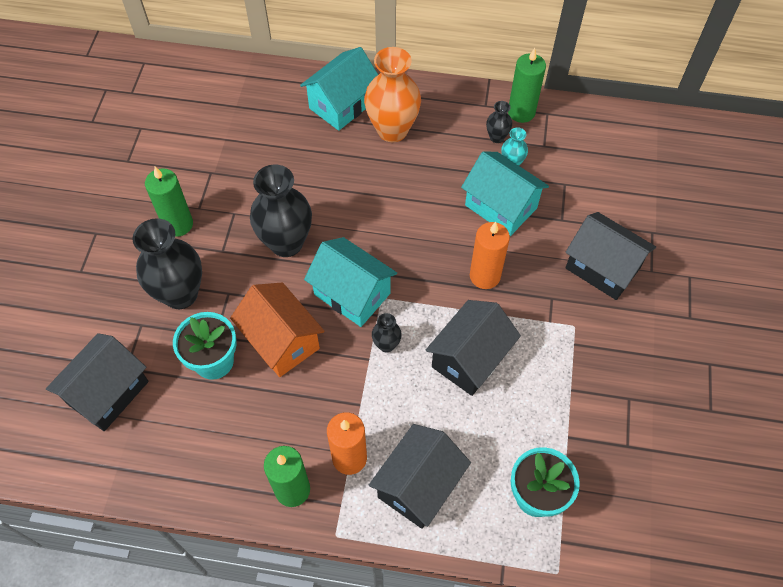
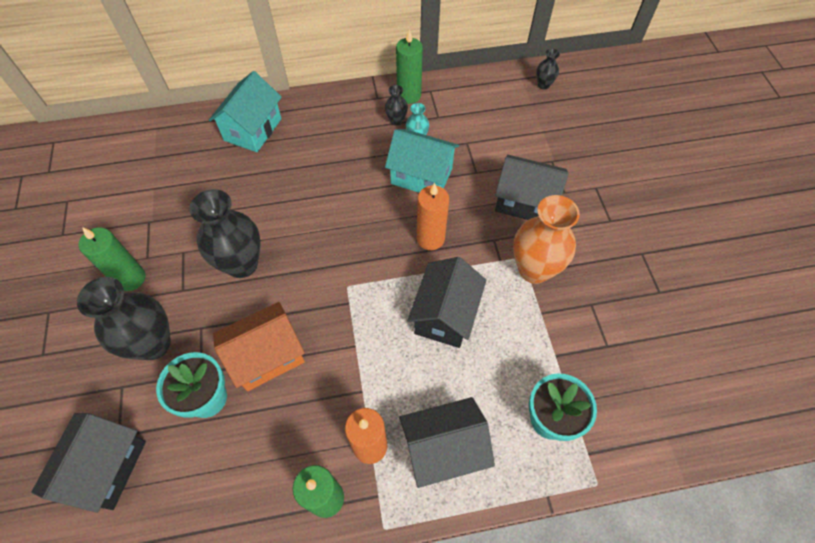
camera: 20 degrees left, 0 degrees up
(281, 341) = (267, 356): orange house -> orange house turned 60 degrees counterclockwise
(352, 294) = (319, 291): turquoise house -> none
(386, 345) = (366, 327): black vase -> black vase (543, 85)
(392, 130) = (305, 139): orange vase -> orange vase (534, 269)
(418, 485) = (443, 448): black house -> black house turned 60 degrees clockwise

